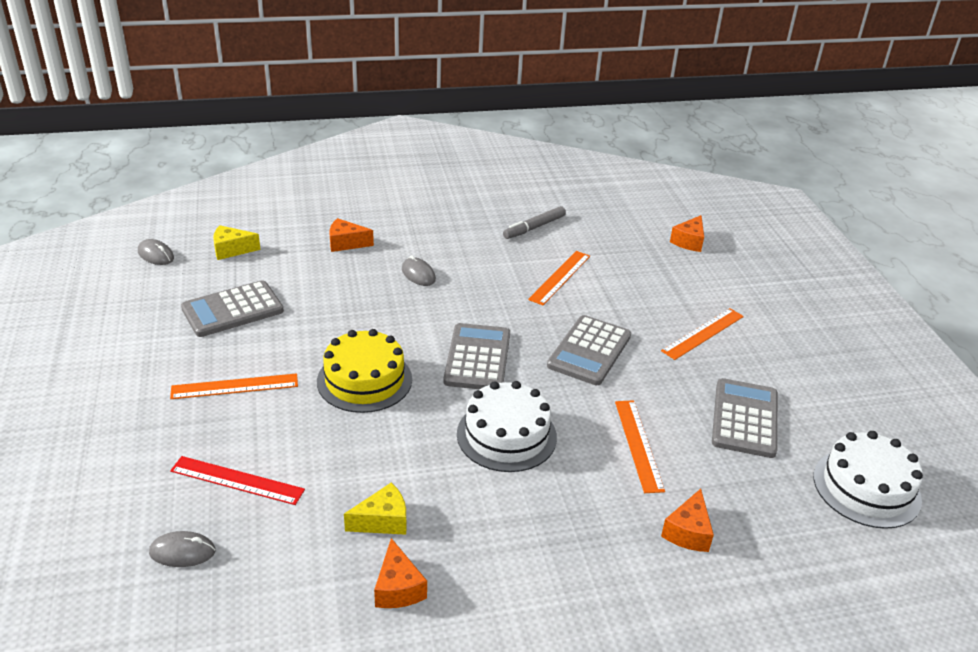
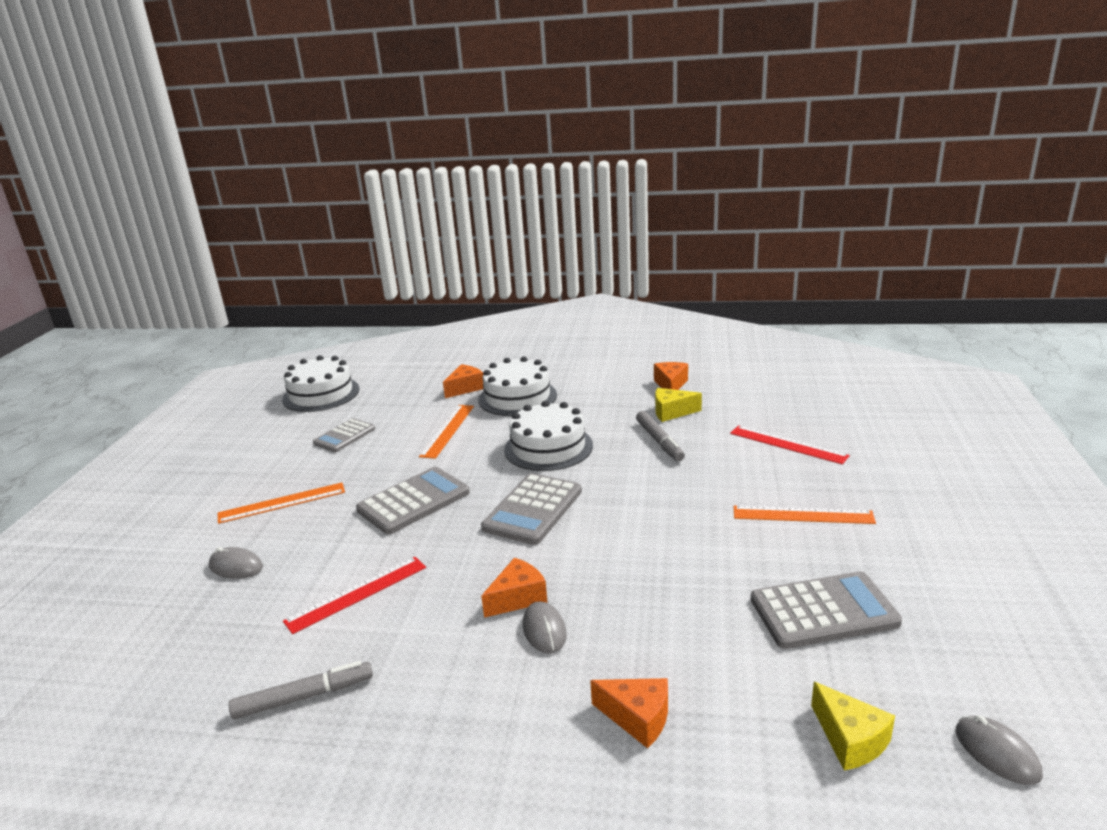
camera: 155 degrees left, 10 degrees down
(182, 552) = (822, 412): grey mouse -> grey mouse (236, 567)
(231, 250) = (850, 739): yellow cheese -> yellow cheese turned 45 degrees clockwise
(364, 380) = (661, 504): yellow cake -> none
(386, 463) = (659, 441): none -> grey marker
(560, 277) = (357, 594): orange ruler -> red ruler
(601, 522) = (517, 397): none -> white cake
(689, 241) = (121, 625): orange cheese -> orange cheese (517, 598)
(744, 418) = (344, 436): grey calculator -> grey calculator, size x0.64

